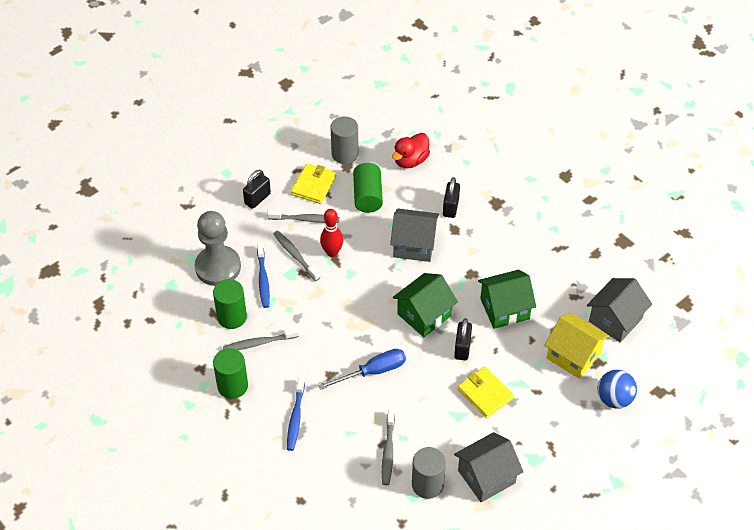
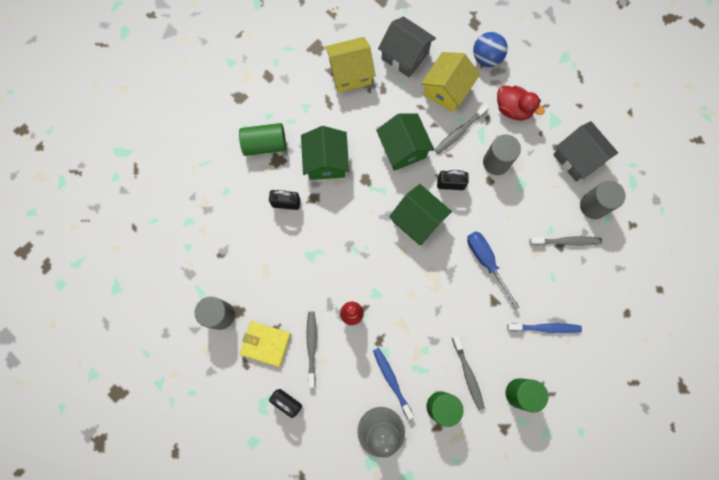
camera: 95 degrees left, 25 degrees up
(263, 279) = (392, 381): blue toothbrush -> blue toothbrush turned 105 degrees counterclockwise
(295, 255) = (359, 352): grey toothbrush -> grey toothbrush (459, 132)
(367, 196) = (277, 286): green cylinder -> green cylinder (265, 144)
(410, 160) = (226, 246): red duck -> red duck (513, 109)
(414, 245) = (336, 235): grey house -> none
(485, 394) = (496, 162): yellow wallet -> grey cylinder
(493, 242) = (326, 161): none -> green house
(593, 269) = (350, 73): none -> yellow house

